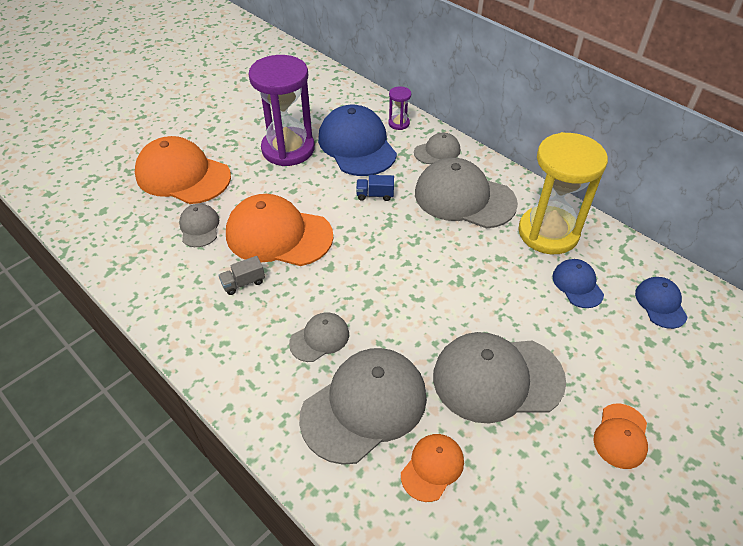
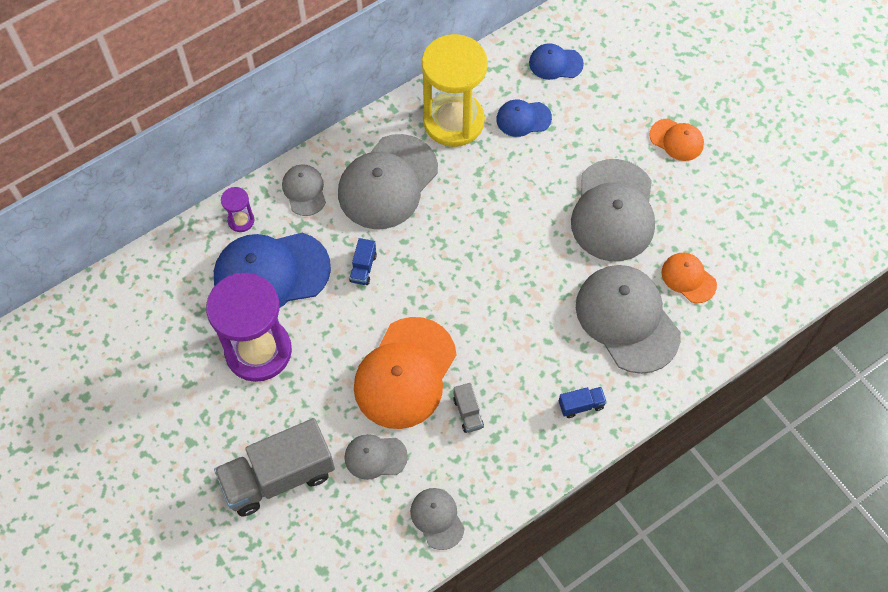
camera: 80 degrees left, 15 degrees up
(183, 175) = (278, 477): orange cap -> grey truck
(257, 373) = (581, 405): none -> blue truck
(319, 338) = (550, 347): grey cap -> grey cap (437, 518)

